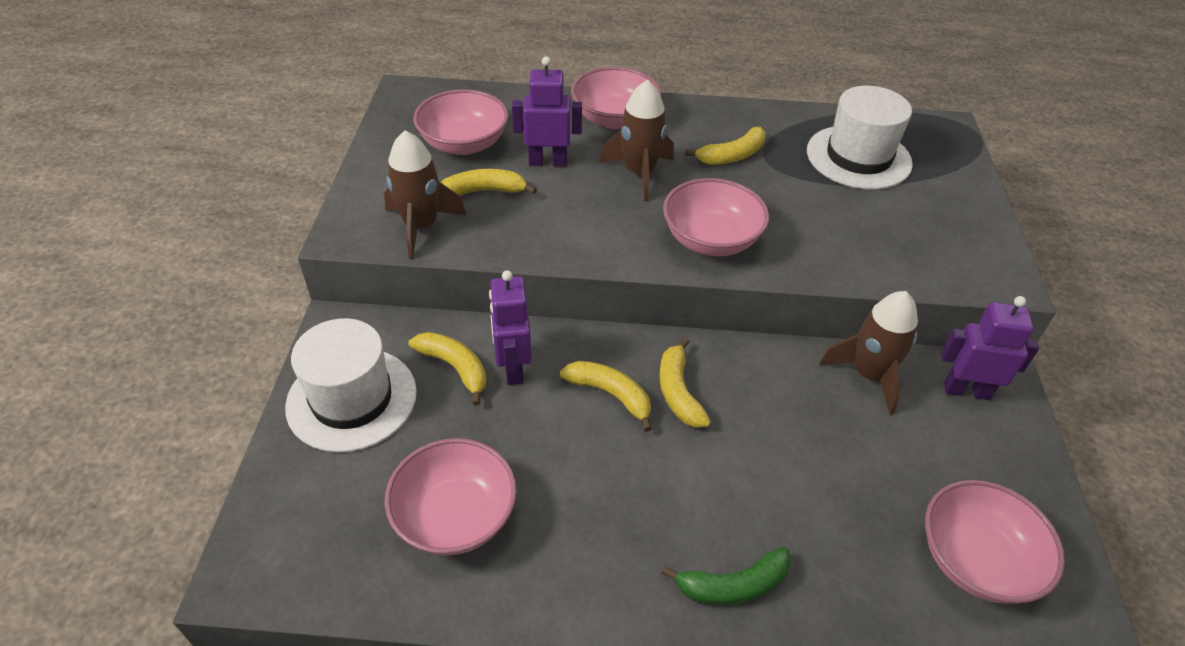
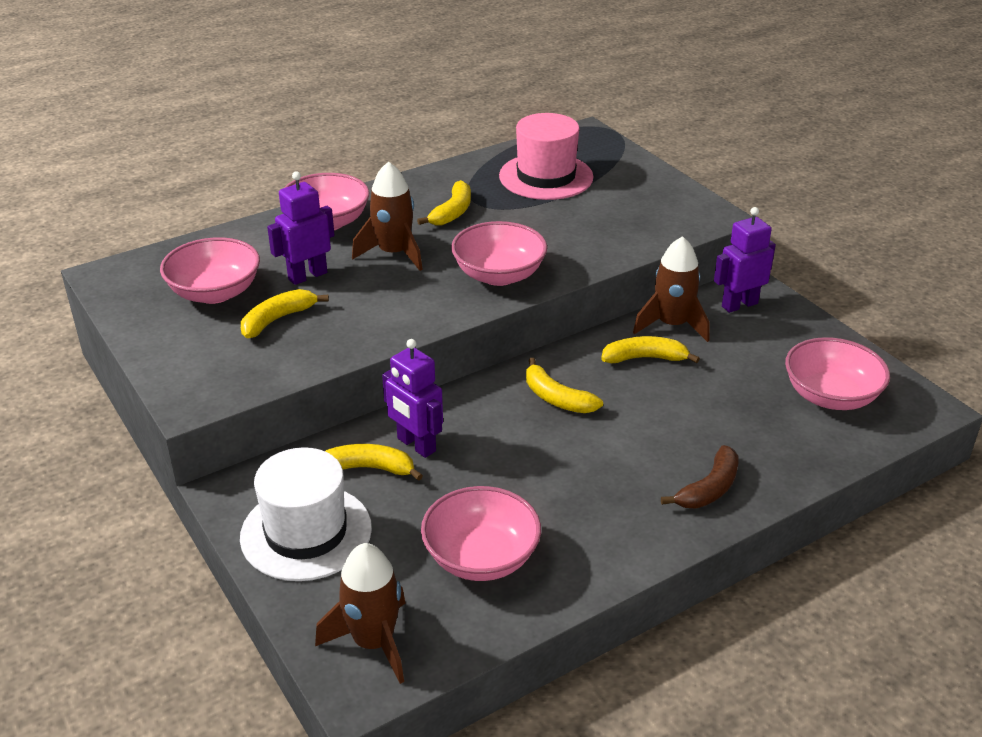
camera: 35 degrees left, 10 degrees down
(421, 226) = (254, 367): brown rocket -> brown rocket (373, 642)
(611, 395) = (510, 424): yellow banana -> yellow banana (645, 358)
(733, 585) = (709, 489): green banana -> brown banana
(858, 157) = (546, 177): white hat -> pink hat

